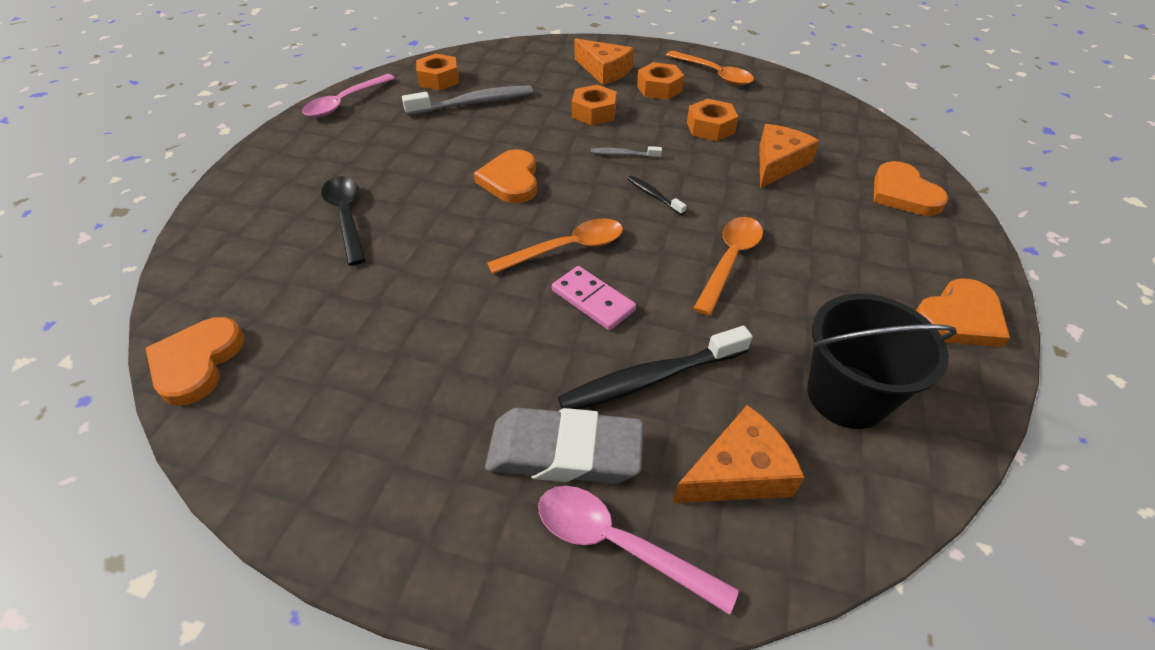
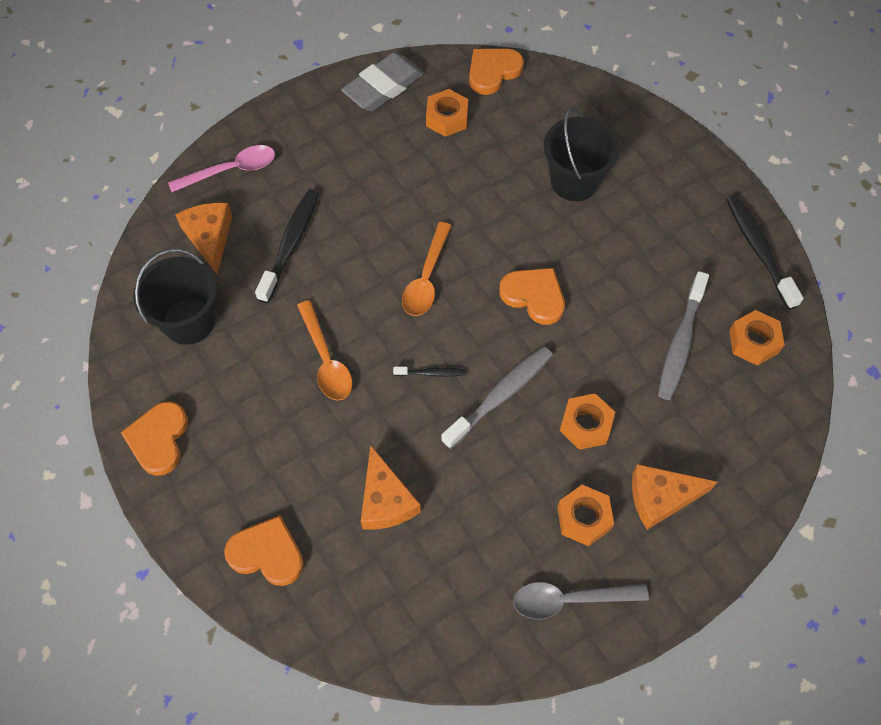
camera: 130 degrees right, 15 degrees up
(197, 362) = (493, 72): orange heart -> orange heart turned 90 degrees counterclockwise
(344, 103) = (758, 250): pink spoon -> black toothbrush
(346, 216) = (574, 181): black spoon -> black bucket
(564, 452) = (290, 180): grey eraser -> grey eraser (383, 87)
(593, 300) = (369, 260): pink domino -> none
(623, 155) = (501, 395): grey toothbrush -> grey toothbrush, size x2.02
(710, 127) = (480, 499): orange nut -> orange nut (447, 118)
(714, 74) = (569, 600): orange spoon -> grey spoon
(738, 472) = (209, 237): orange cheese -> orange cheese turned 150 degrees clockwise

